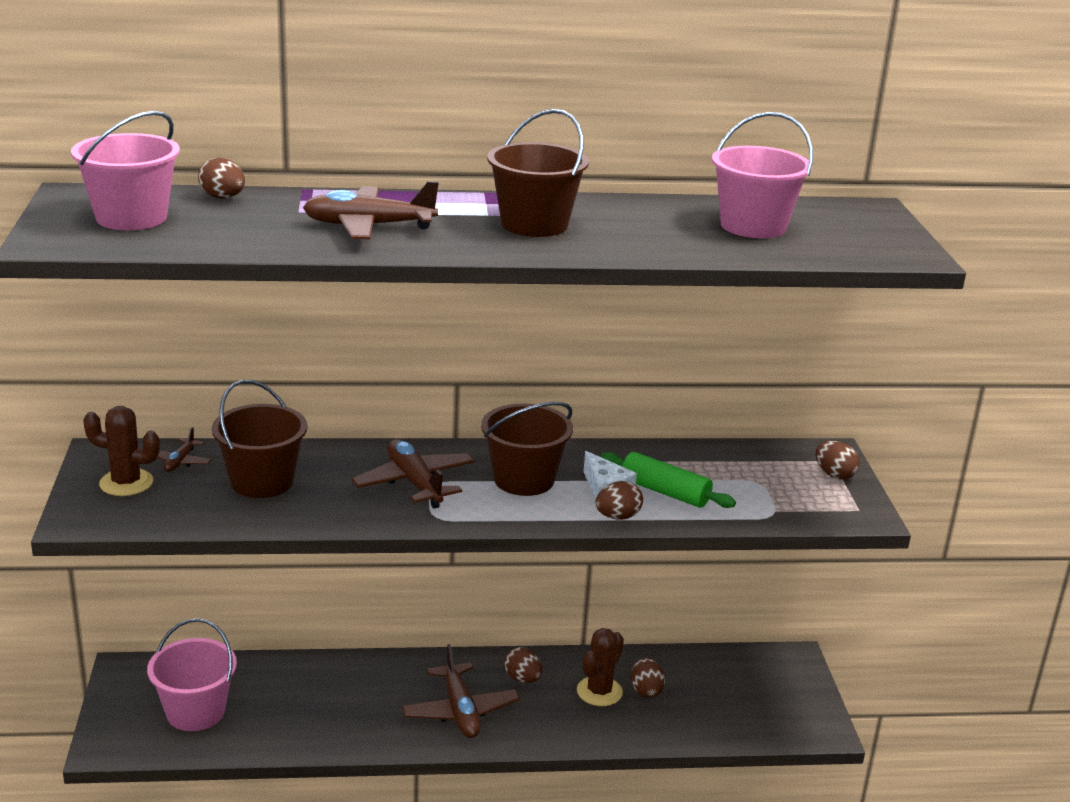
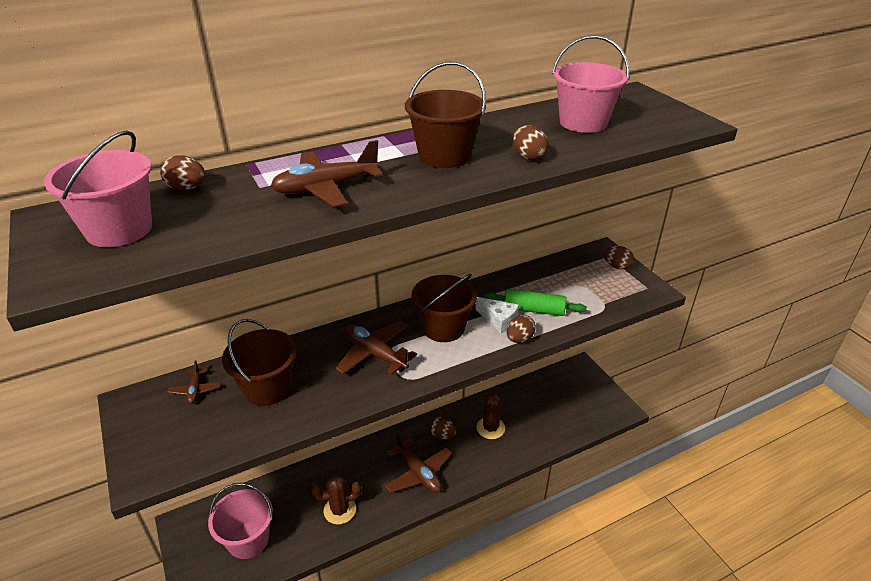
camera: 20 degrees left, 10 degrees up
(126, 483) = (163, 424): brown cactus -> brown cactus (340, 510)
(646, 690) = (515, 417): brown egg -> brown egg (528, 157)

